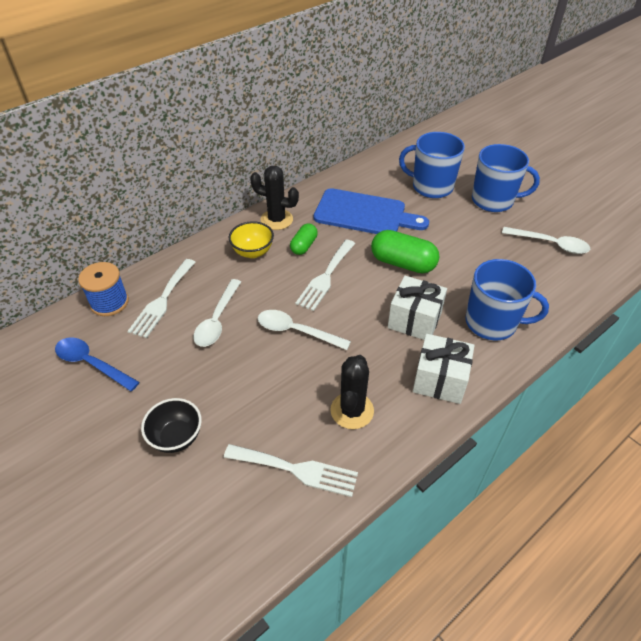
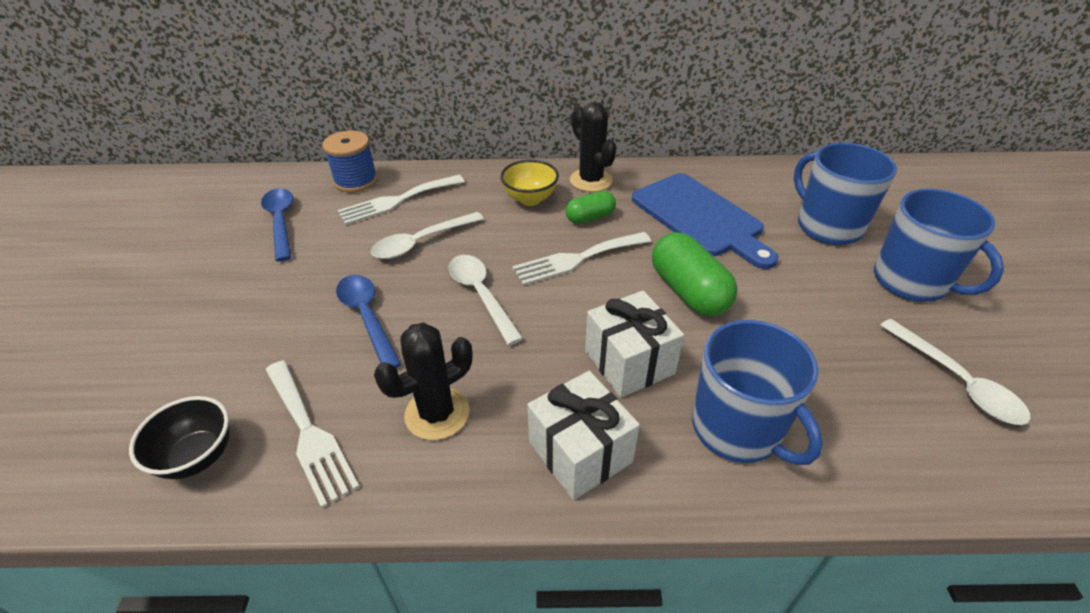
camera: 40 degrees right, 5 degrees down
(176, 437) = (257, 324): black bowl -> black bowl (197, 457)
(244, 386) = (367, 317): none -> blue spoon

